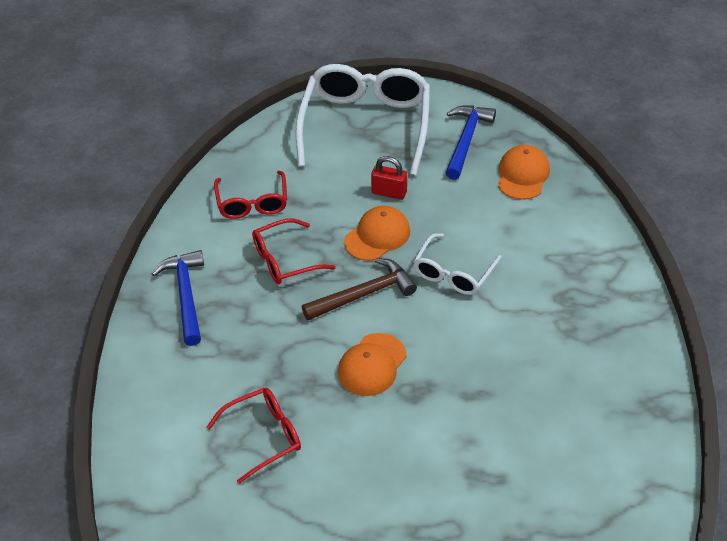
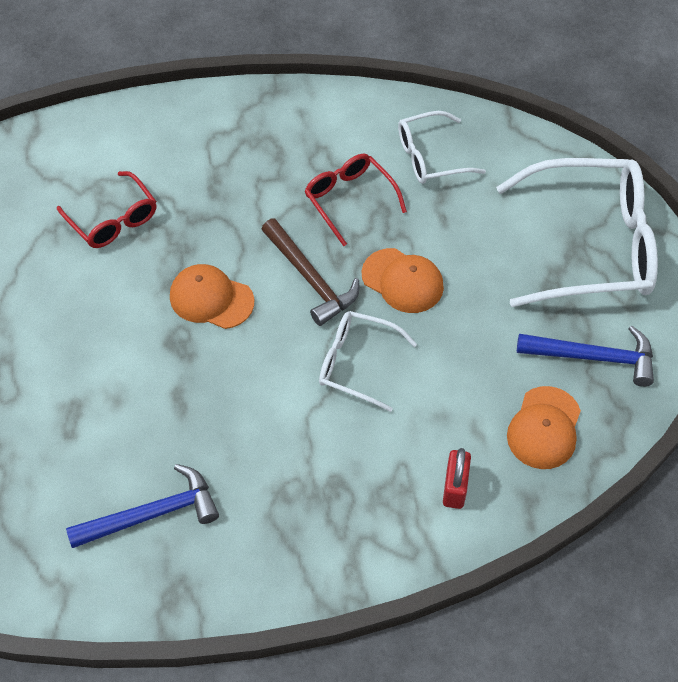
camera: 80 degrees right, 10 degrees up
(186, 295) = (286, 125): blue hammer -> blue hammer (153, 514)
(252, 203) = (430, 157): red glasses -> white glasses
(389, 192) = (477, 284): red padlock -> red padlock (455, 487)
(523, 175) = (544, 428): orange cap -> orange cap turned 105 degrees clockwise

